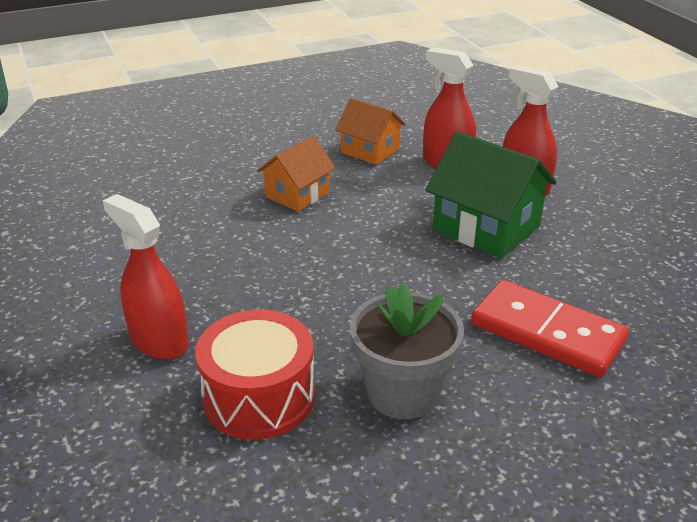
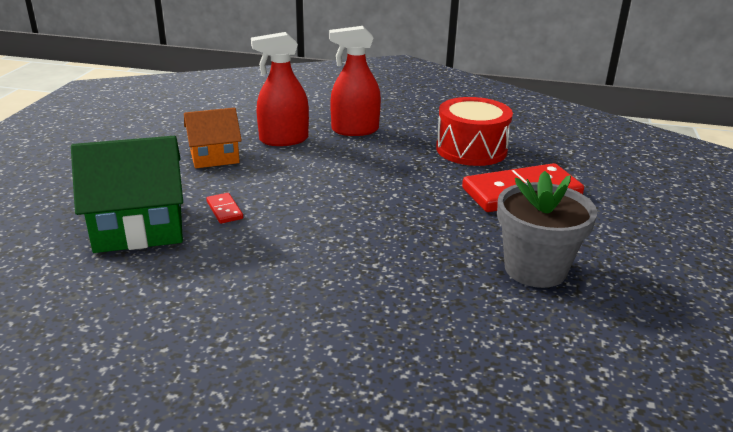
camera: 55 degrees left, 5 degrees down
(159, 341) = (348, 364): red spray bottle -> none
(259, 397) = (482, 336): red drum -> red drum (471, 150)
(297, 194) = (224, 210): orange house -> red domino
(486, 227) = (383, 161): green house -> green house (139, 227)

